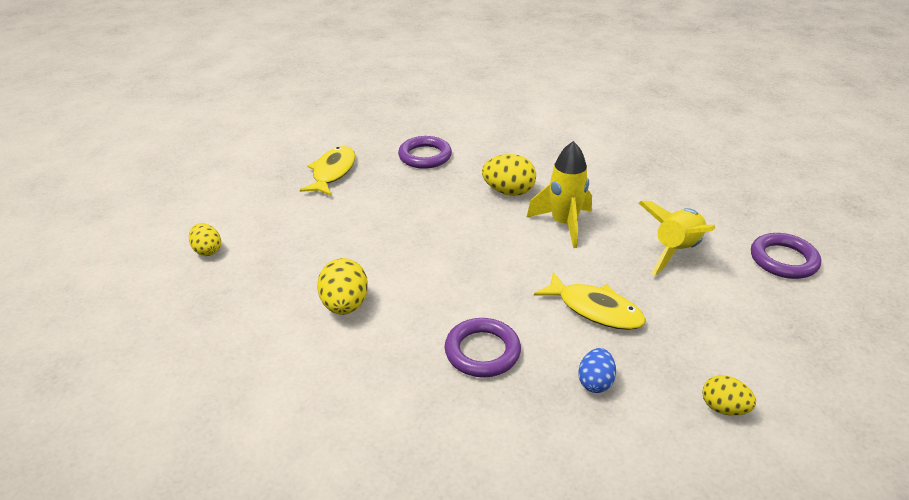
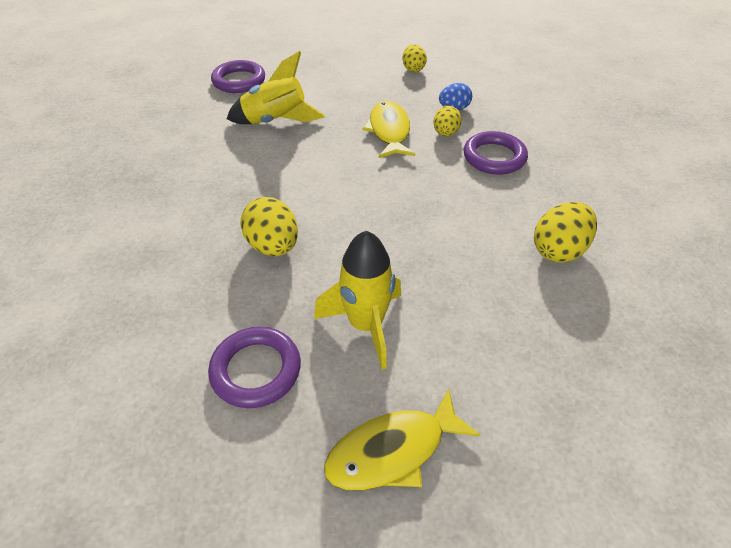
camera: 130 degrees left, 10 degrees up
(207, 250) = (668, 432): yellow egg -> yellow egg (445, 133)
(564, 224) = (296, 186): yellow rocket -> yellow rocket (366, 325)

